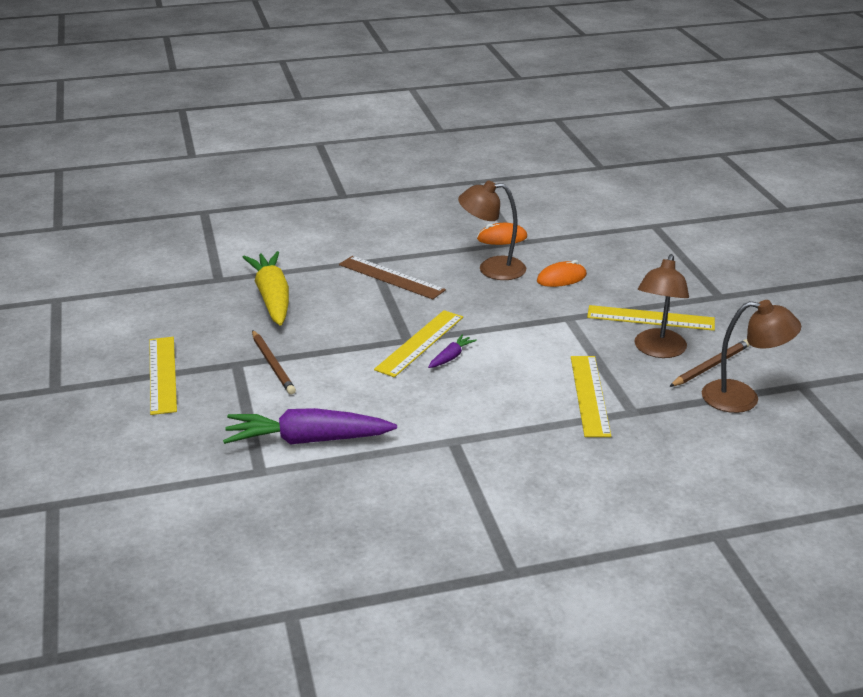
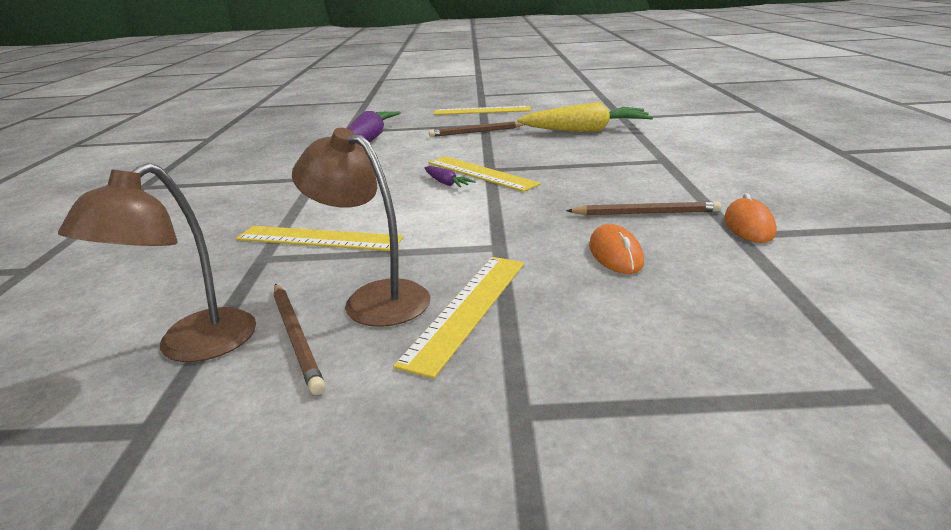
camera: 105 degrees right, 5 degrees down
(391, 277) = (623, 167): brown ruler -> none
(492, 269) = (645, 213): brown lamp -> brown pencil

